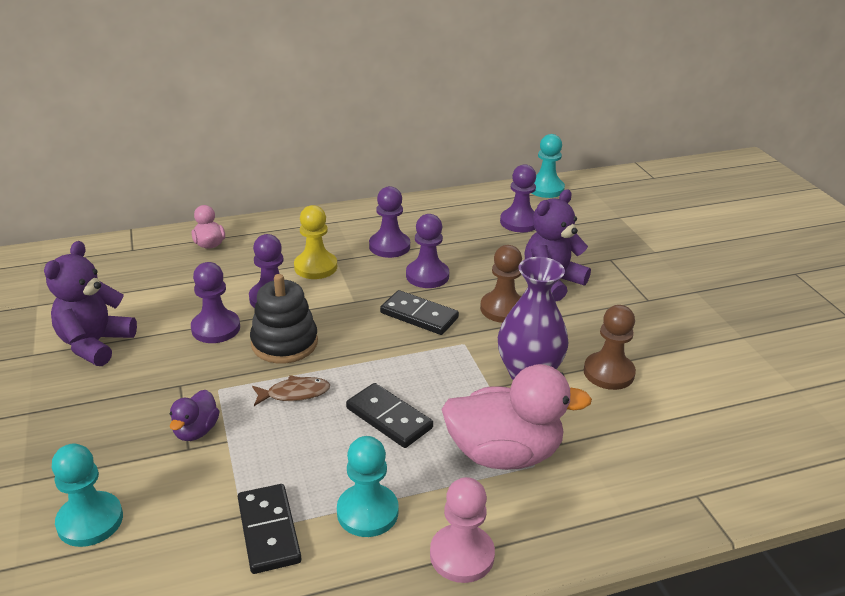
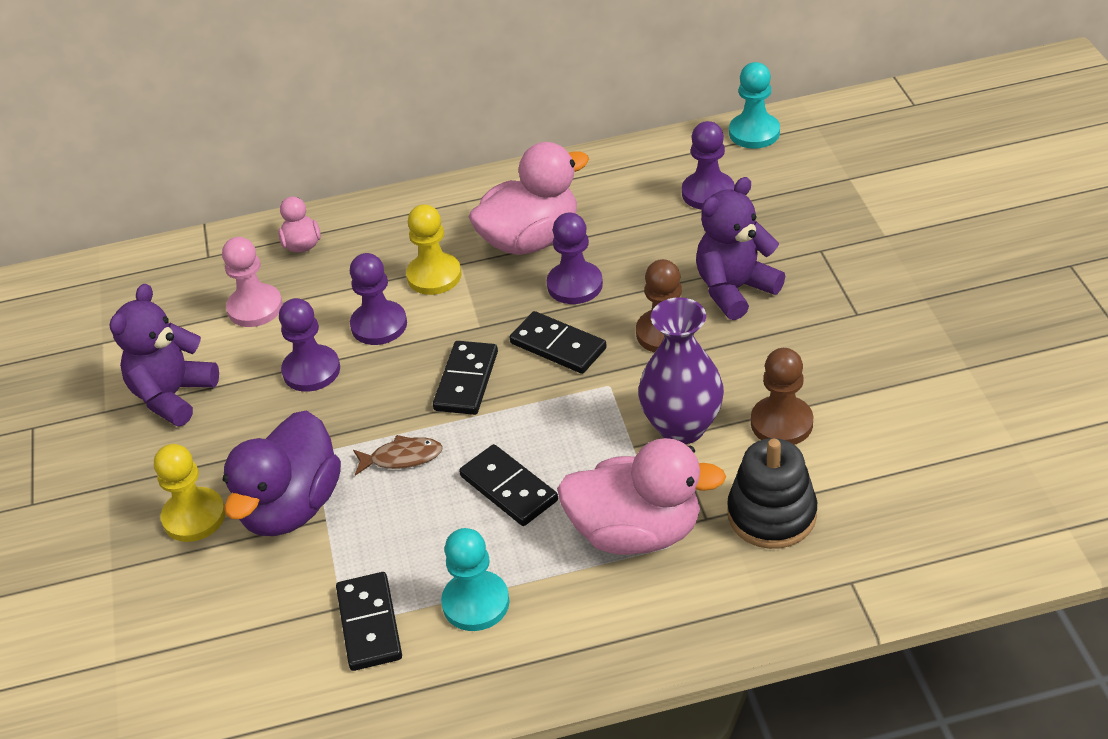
camera: 10 degrees right, 10 degrees up
(90, 521) = (184, 613): turquoise pawn -> none
(106, 438) = (194, 517): none -> yellow pawn
(196, 431) = (291, 507): purple duck -> purple duck, size x2.07
(284, 343) = (392, 389): black stacking toy -> black stacking toy (771, 514)
(346, 338) = (466, 381): none -> black domino
(389, 246) = (530, 240): purple pawn -> pink duck
(462, 555) = (573, 651): pink pawn -> pink pawn (255, 308)

